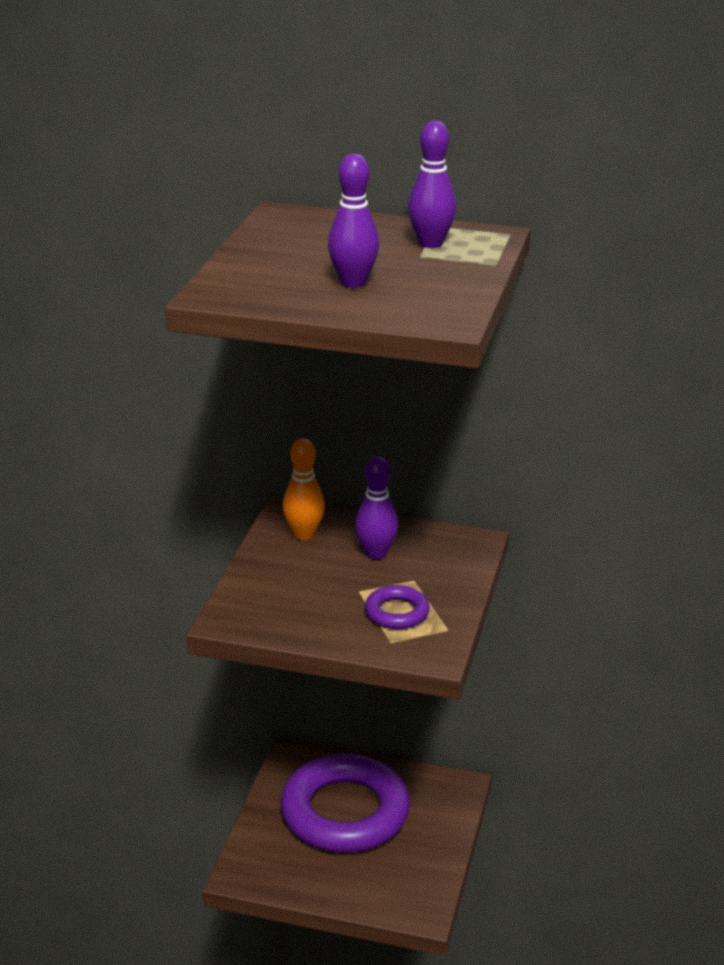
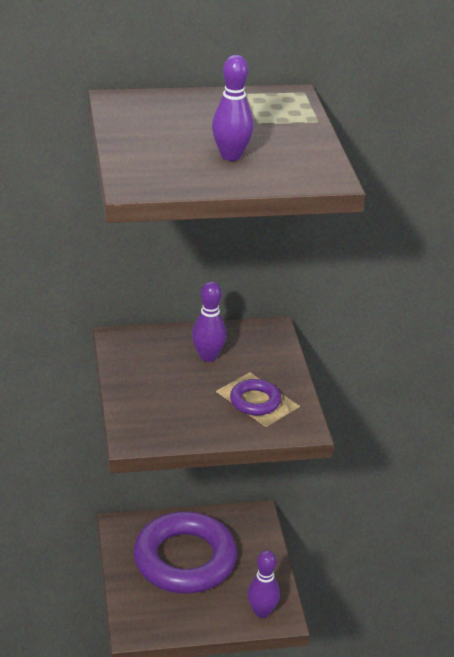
camera: 25 degrees left, 5 degrees up
(304, 534) = (143, 353): orange bowling pin -> none
(431, 243) = (255, 110): purple bowling pin -> purple bowling pin (262, 612)

